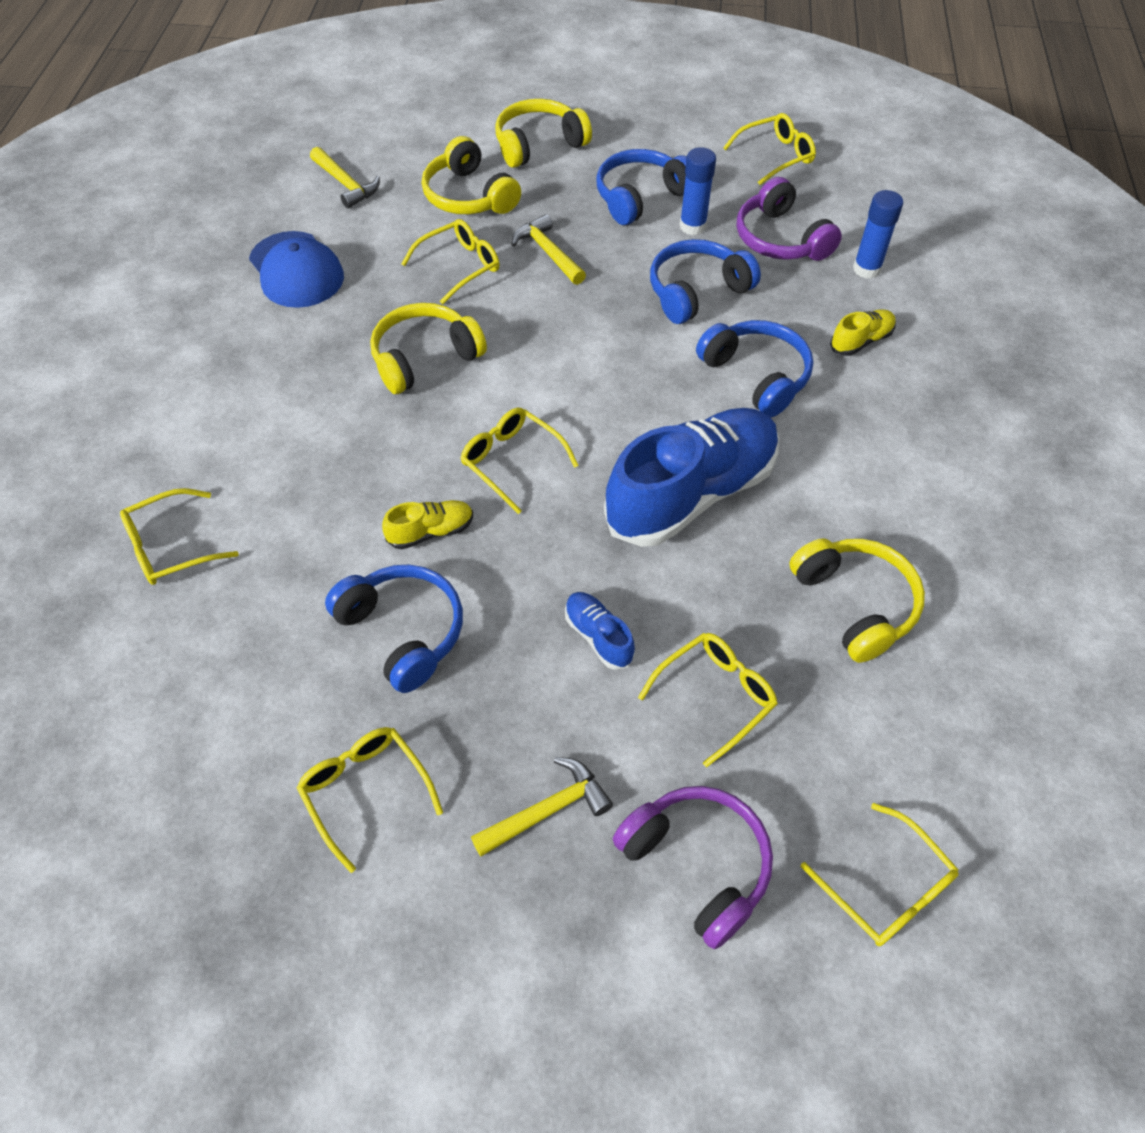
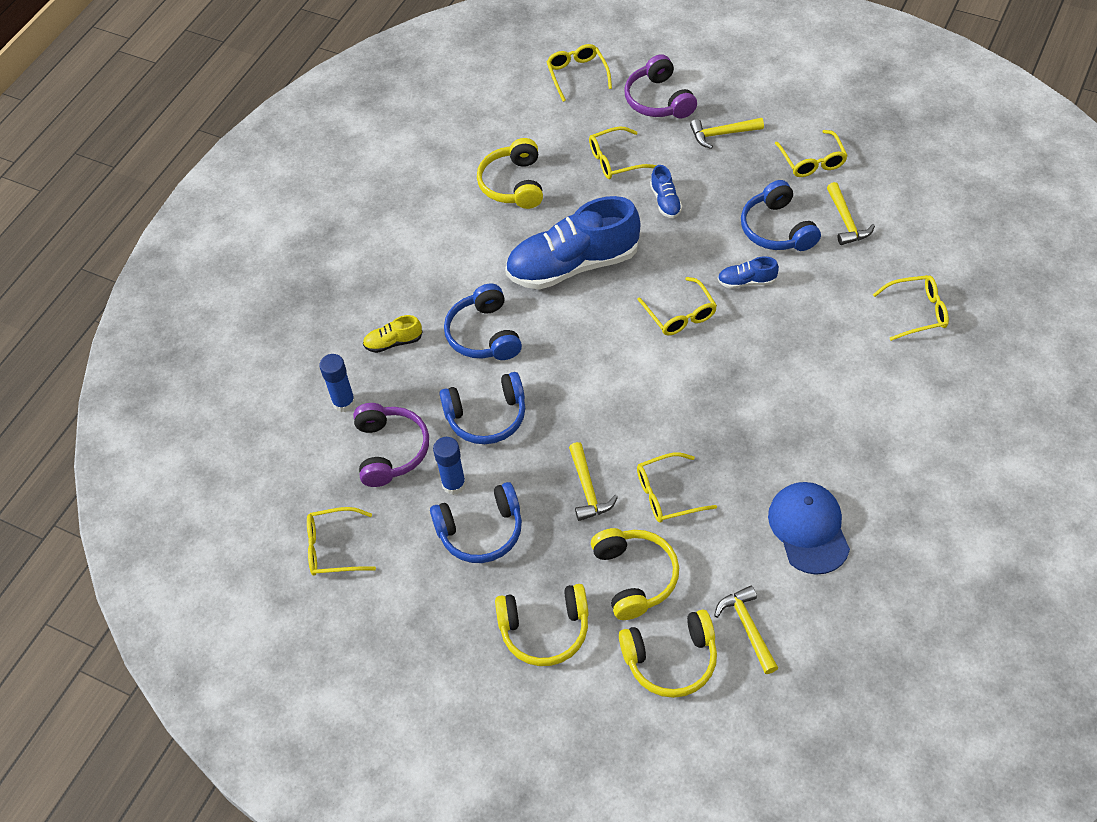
camera: 155 degrees left, 0 degrees up
(290, 677) = (846, 221): none -> yellow hammer
(424, 358) = (719, 411): yellow headphones -> yellow headphones (671, 660)
(431, 532) = (746, 281): yellow shoe -> blue shoe

